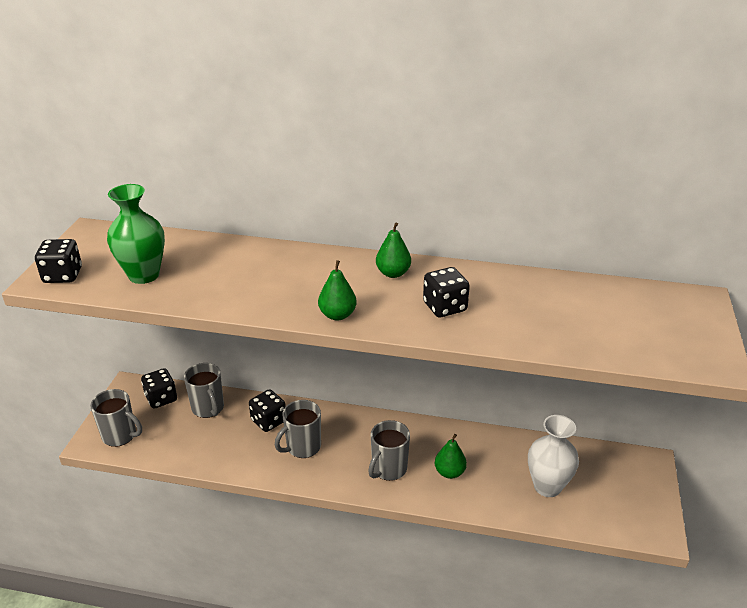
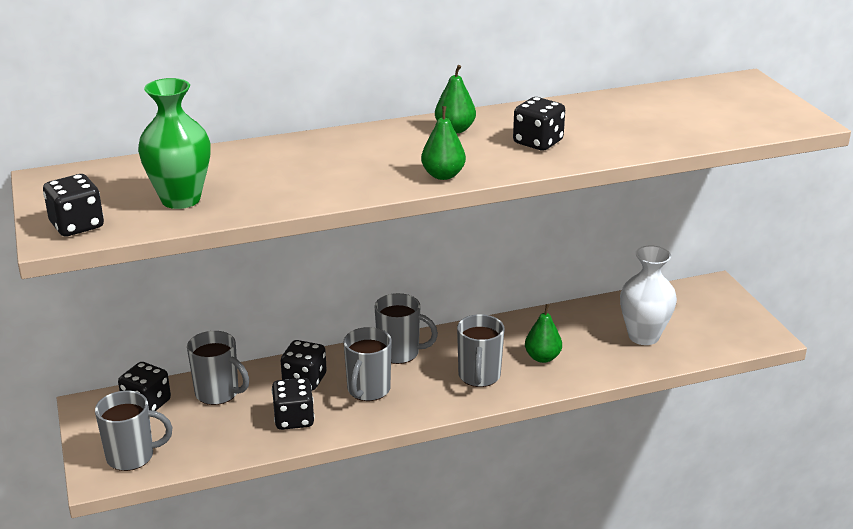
camera: 30 degrees left, 5 degrees down
(236, 450) = (294, 419): none -> black dice
(349, 424) = (400, 353): none -> grey mug

